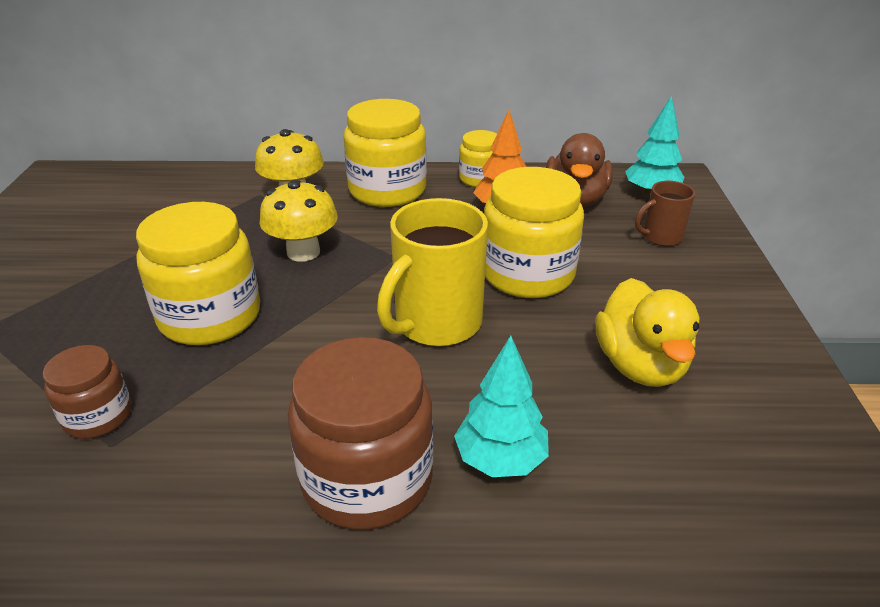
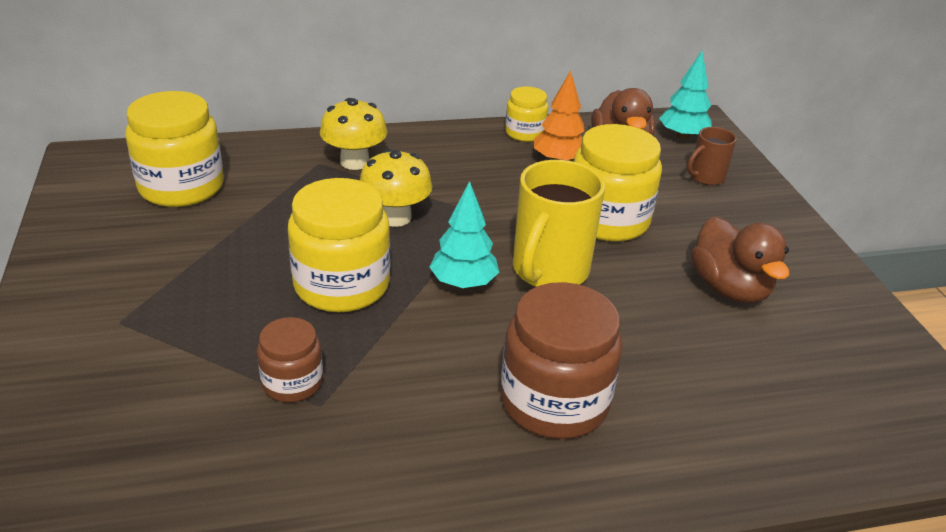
camera: 15 degrees left, 0 degrees up
(387, 190) = (443, 150): yellow jar -> yellow jar (181, 187)
(500, 460) = (652, 374): turquoise tree -> turquoise tree (463, 283)
(640, 365) = (729, 288): yellow duck -> brown duck

